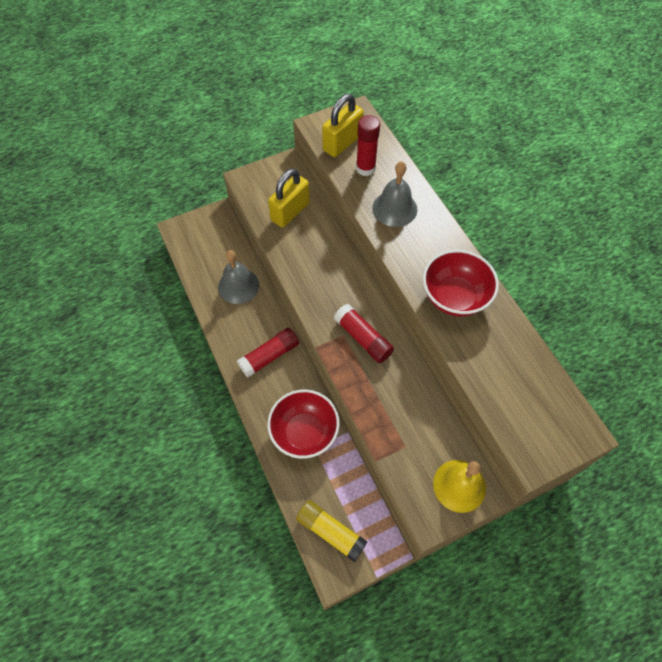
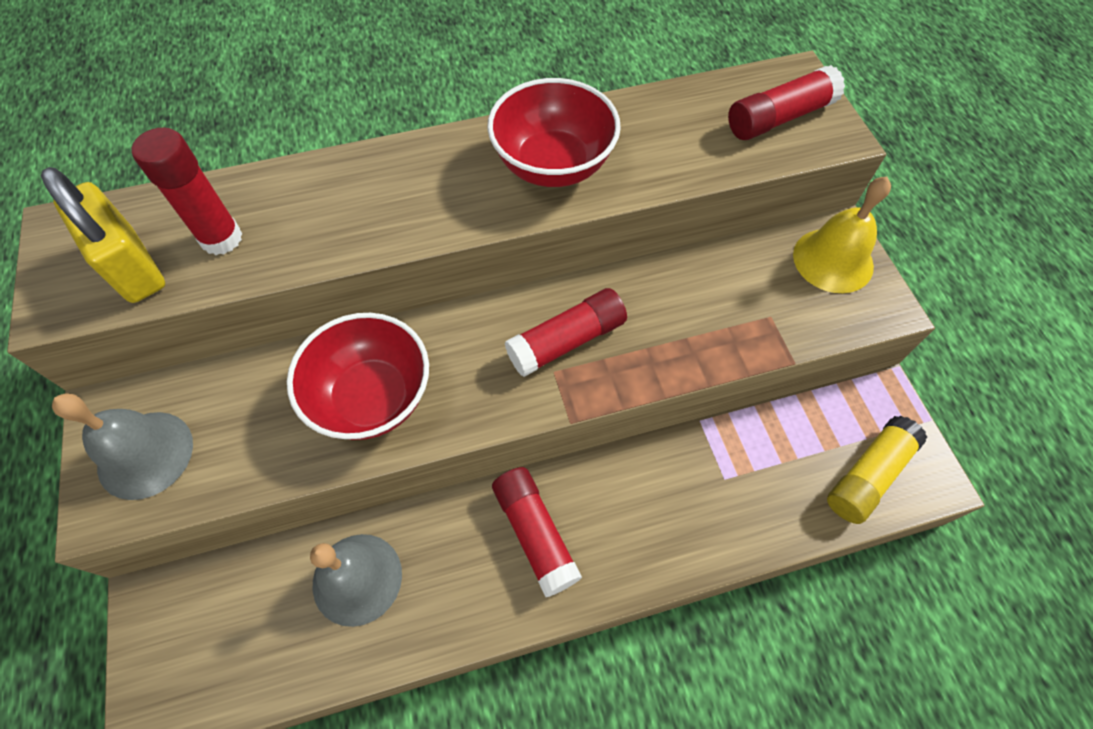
camera: 80 degrees left, 0 degrees up
(290, 212) = (239, 423): yellow padlock -> none
(304, 432) = (695, 491): red bowl -> red bowl (372, 397)
(394, 208) = (339, 210): grey bell -> grey bell (145, 454)
(537, 421) = (779, 118): none -> red glue stick

